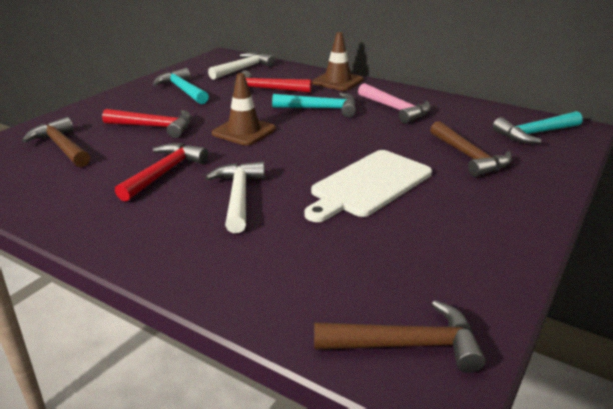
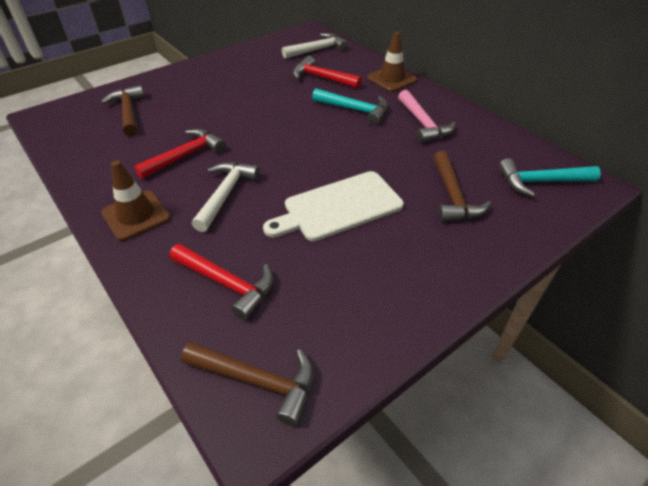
camera: 20 degrees right, 15 degrees up
(154, 127) = (206, 104): red hammer -> red hammer (227, 283)
(183, 90) = (252, 67): turquoise hammer -> none
(244, 131) = (273, 124): brown traffic cone -> brown traffic cone (136, 215)

